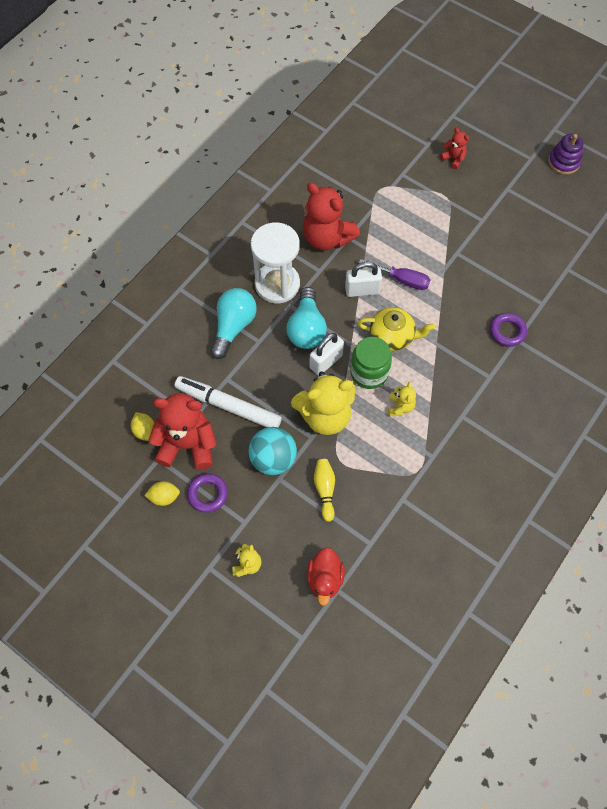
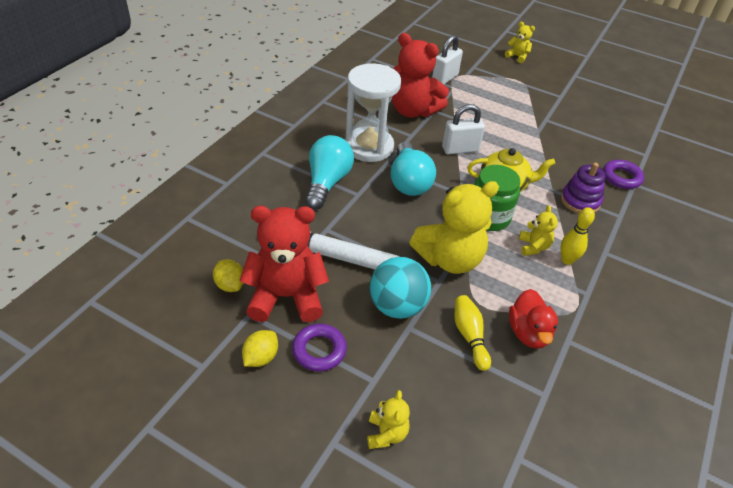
camera: 10 degrees left, 20 degrees down
(164, 497) = (261, 357): yellow lemon -> yellow lemon turned 45 degrees counterclockwise
(325, 579) = (498, 444): red duck -> red duck (528, 333)
(326, 362) = (437, 209): white padlock -> white padlock (444, 78)
(402, 280) = (499, 140): purple screwdriver -> none
(425, 422) = (567, 260): none -> yellow bowling pin
(453, 159) = (517, 56): red teddy bear -> yellow teddy bear
(563, 162) = (617, 58): purple stacking toy -> purple stacking toy (580, 201)

